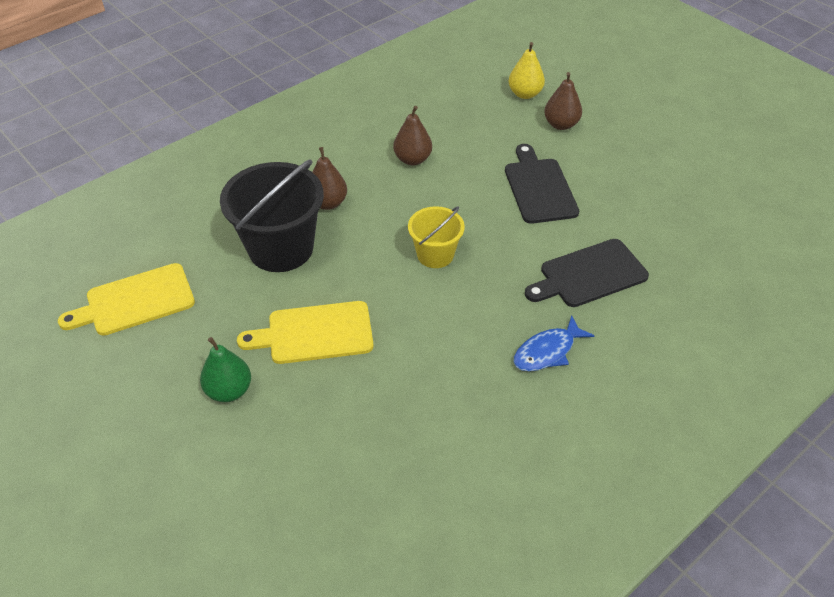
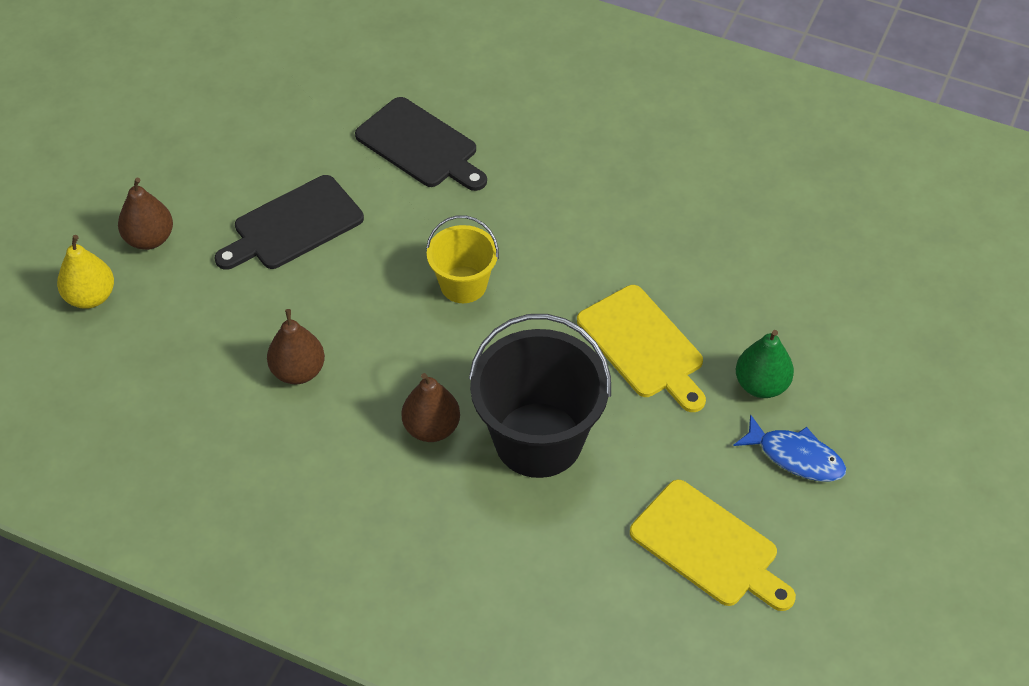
camera: 115 degrees left, 5 degrees up
(547, 351) = (548, 151): blue fish -> blue fish (795, 457)

